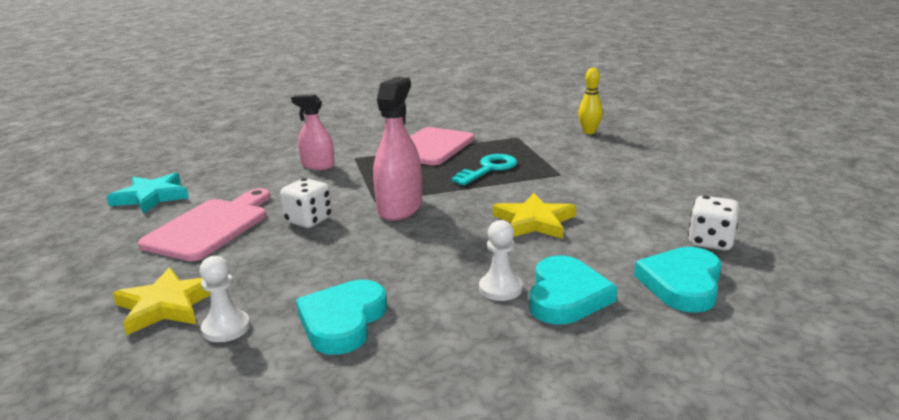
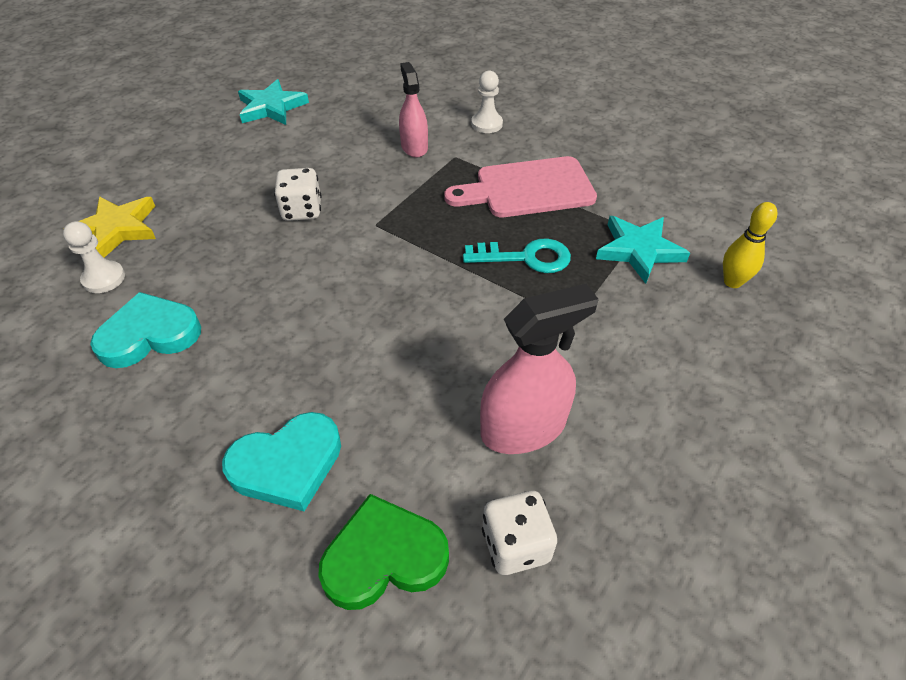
camera: 50 degrees right, 25 degrees up
(210, 227) = (247, 168): pink cutting board -> none
(399, 208) = (374, 248): pink spray bottle -> pink spray bottle (523, 428)
(500, 289) = (268, 406): white pawn -> white pawn (486, 124)
(531, 142) = (639, 250): none -> turquoise star
(534, 221) = (430, 359): yellow star -> none
(682, 284) = (384, 557): turquoise heart -> green heart

